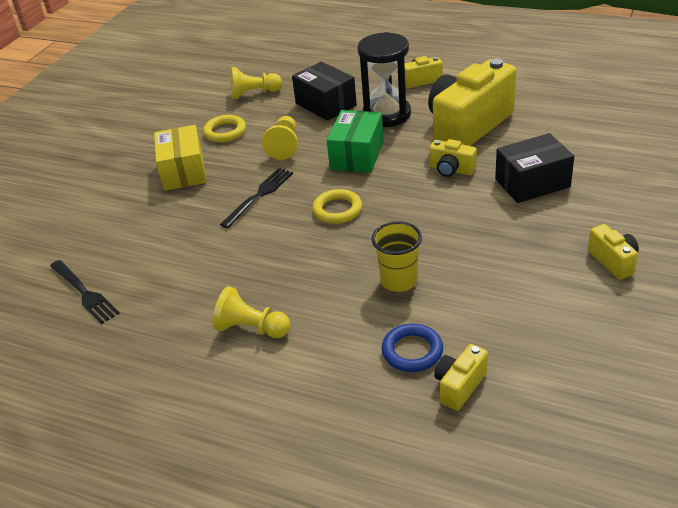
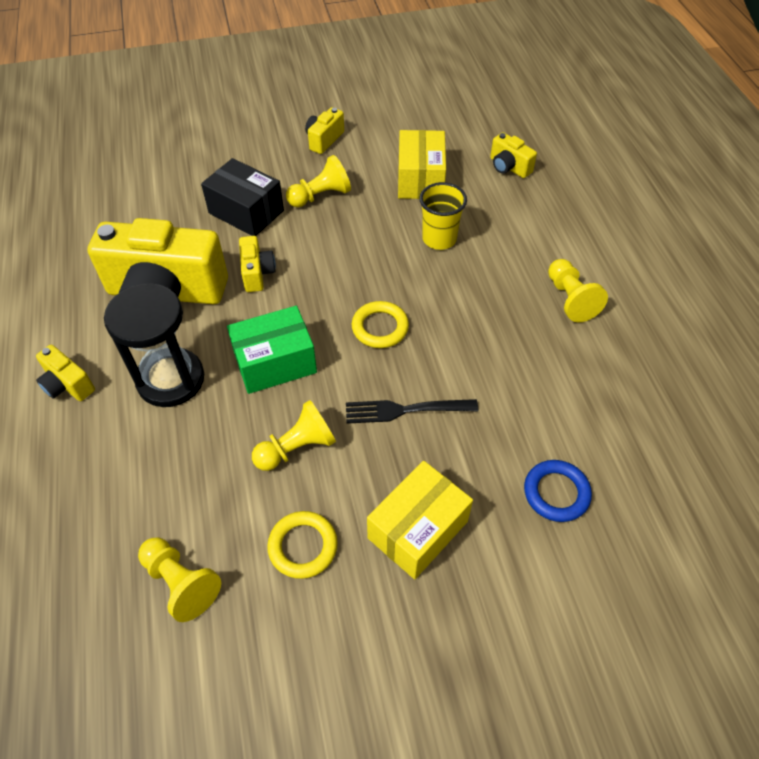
camera: 130 degrees left, 15 degrees up
(84, 293) = (661, 461): black fork -> none
(325, 104) = (173, 462): black box -> none
(412, 351) = (502, 200): blue ring -> blue ring (556, 493)
(459, 386) = (509, 167): yellow camera -> yellow camera turned 45 degrees clockwise
(494, 305) = (420, 179): none -> yellow box
(520, 230) = (320, 196): none -> yellow pawn

